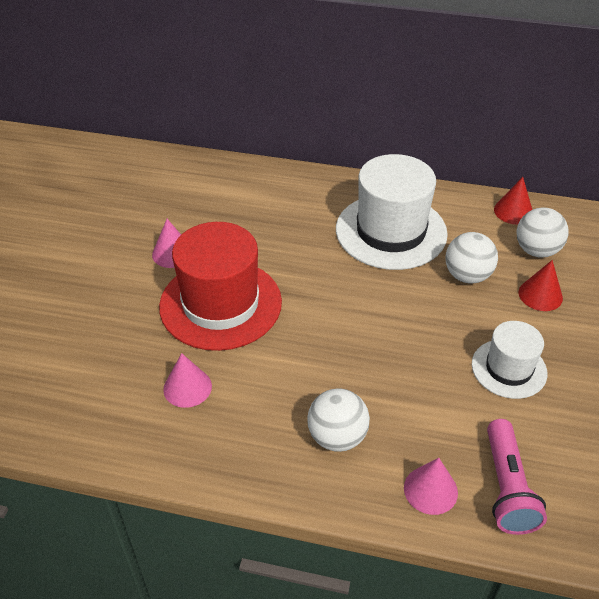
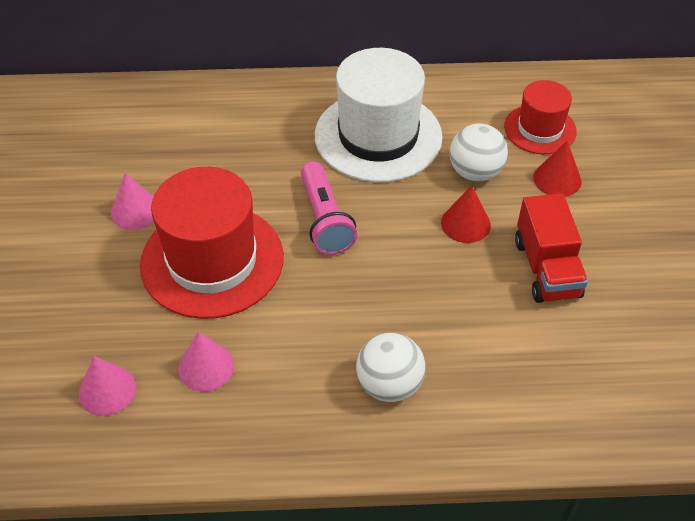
camera: 15 degrees left, 5 degrees up
(430, 490) = (503, 419): pink cone -> pink cone (107, 390)
(507, 487) = (579, 398): pink flashlight -> pink flashlight (325, 220)
(509, 368) = (546, 268): white hat -> red truck
(513, 211) = (503, 88): red cone -> red cone (465, 223)
(536, 250) = (540, 129): white ball -> red hat

